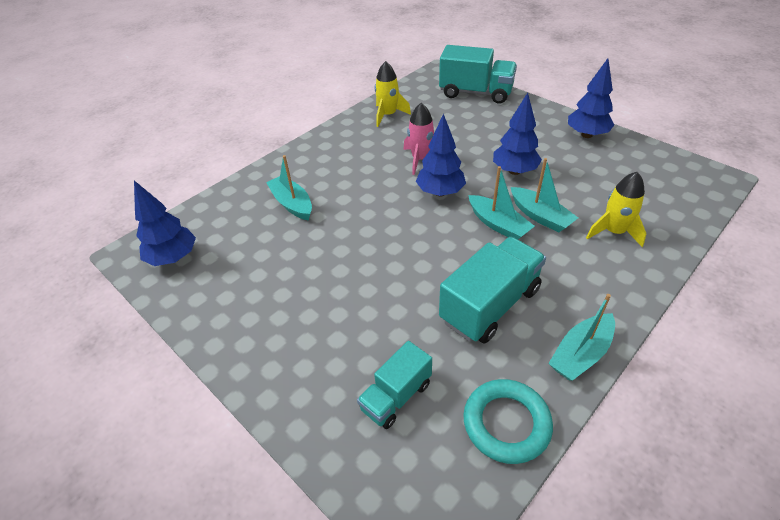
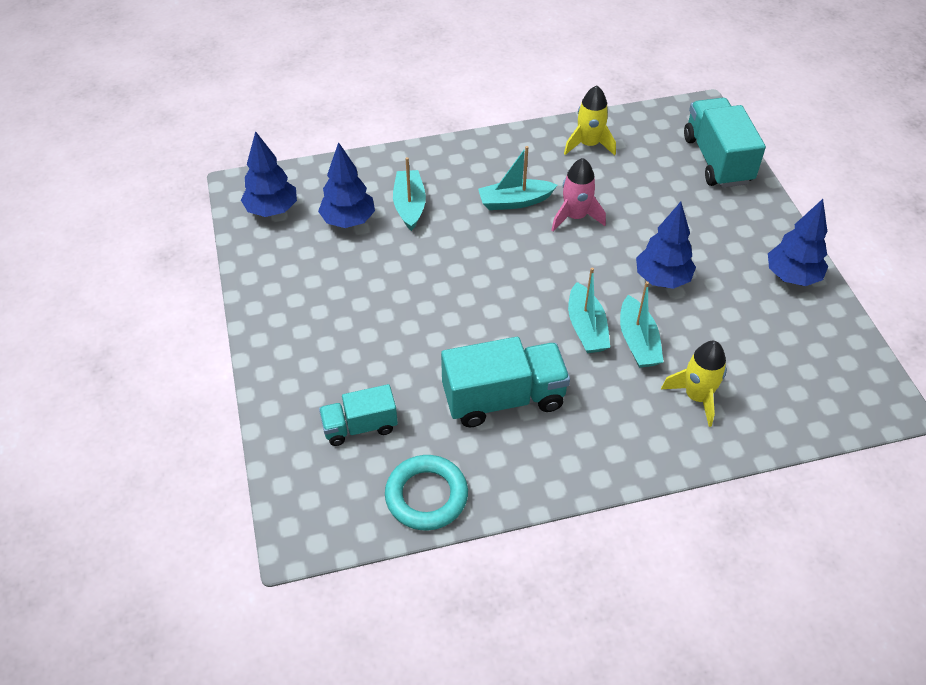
camera: 30 degrees right, 5 degrees up
(440, 192) = (561, 264): blue tree -> blue tree (348, 221)
(475, 93) = (717, 160): turquoise truck -> turquoise truck turned 150 degrees counterclockwise
(580, 354) = (542, 482): turquoise boat -> turquoise boat (515, 201)

